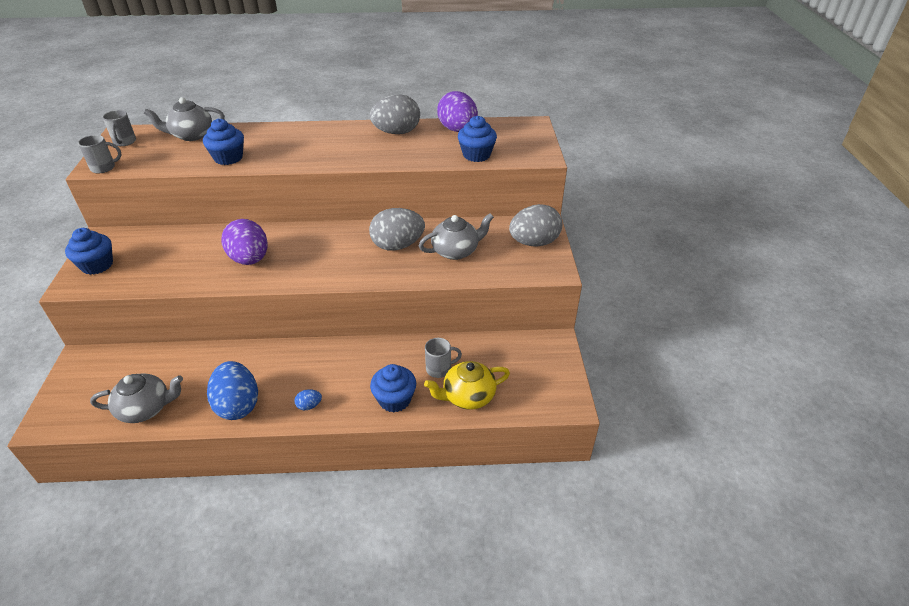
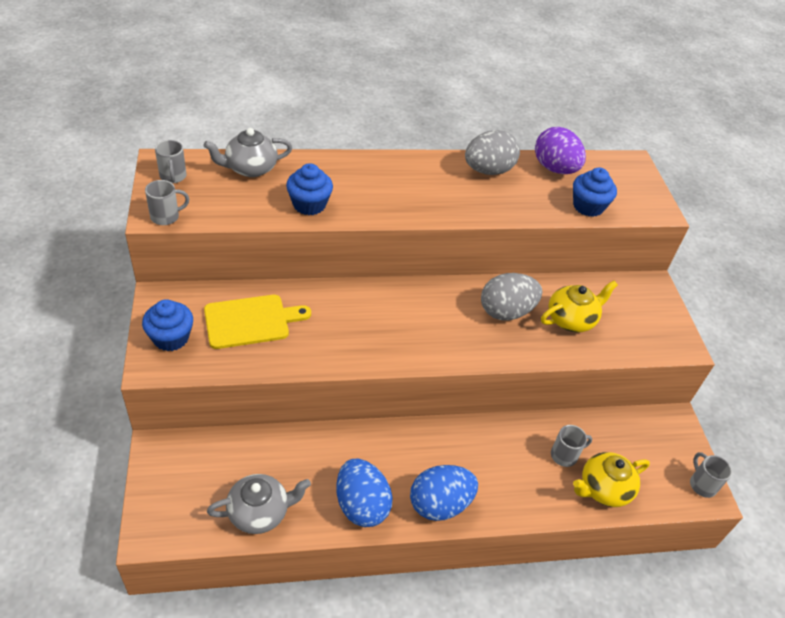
camera: 10 degrees left, 5 degrees up
(170, 253) = (251, 321): none -> yellow cutting board
(250, 259) = (347, 330): purple egg -> none
(309, 406) = (440, 504): blue egg -> blue egg, size x2.34
(394, 399) = (528, 494): blue cupcake -> none
(456, 251) = (571, 319): grey teapot -> yellow teapot
(534, 242) = (651, 308): grey egg -> none
(565, 394) = (702, 484): none -> grey mug

